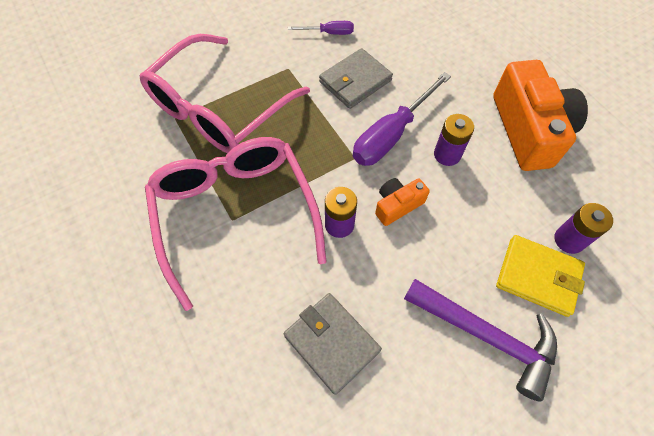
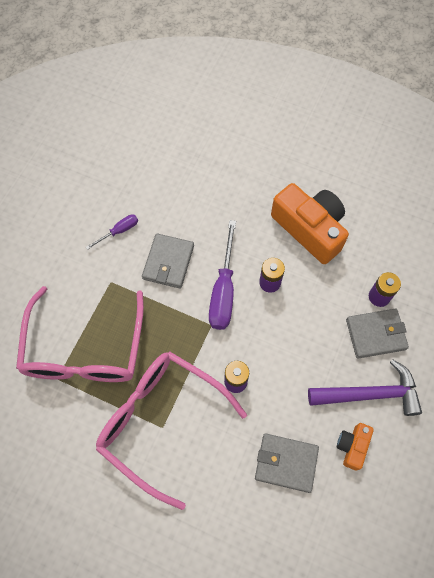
camera: 35 degrees left, 5 degrees up
(397, 205) = (263, 342): orange camera -> orange camera (352, 446)
(538, 276) = (375, 334): yellow wallet -> grey wallet

